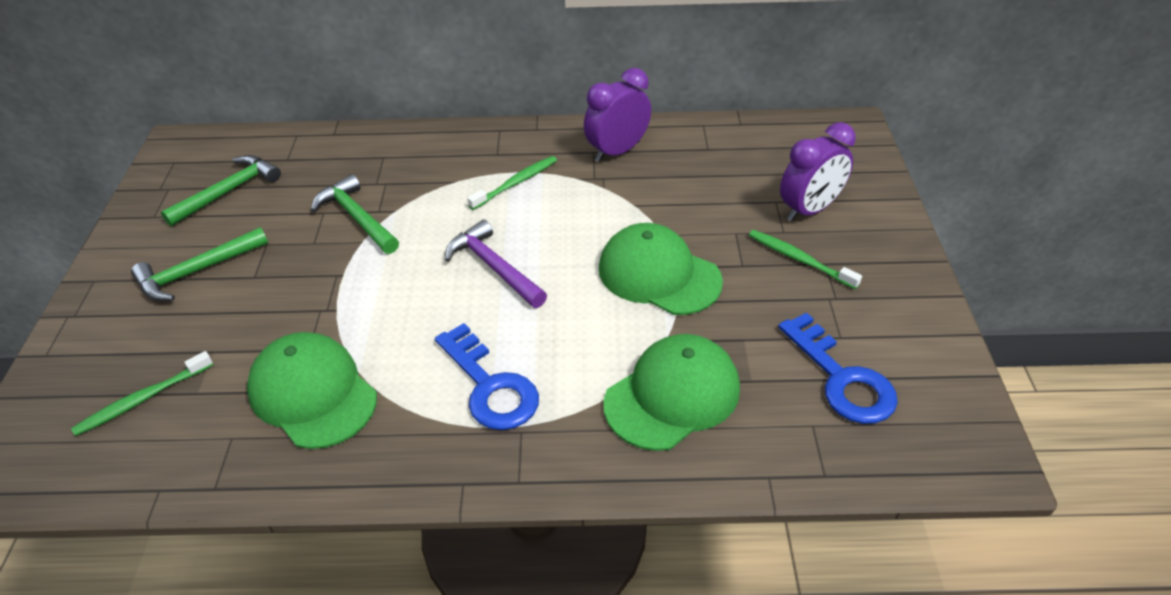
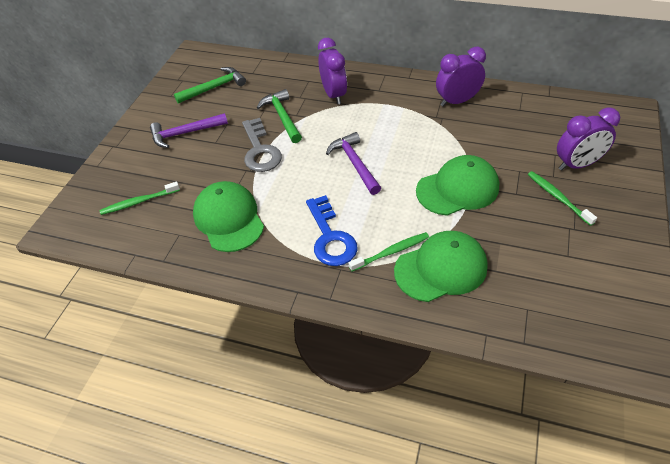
camera: 20 degrees right, 5 degrees up
(197, 272) = (185, 133): green hammer -> purple hammer
(335, 275) = (260, 150): none -> grey key
(430, 171) = (334, 94): none -> purple clock
(516, 183) = (385, 111): green toothbrush -> green toothbrush (391, 252)
(658, 274) = (457, 189): green cap -> green cap turned 105 degrees clockwise
(841, 378) = (558, 283): blue key -> none

